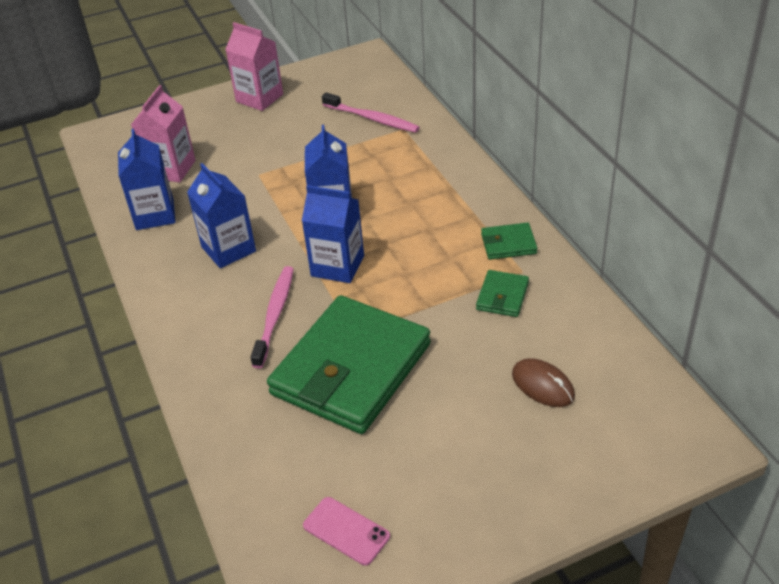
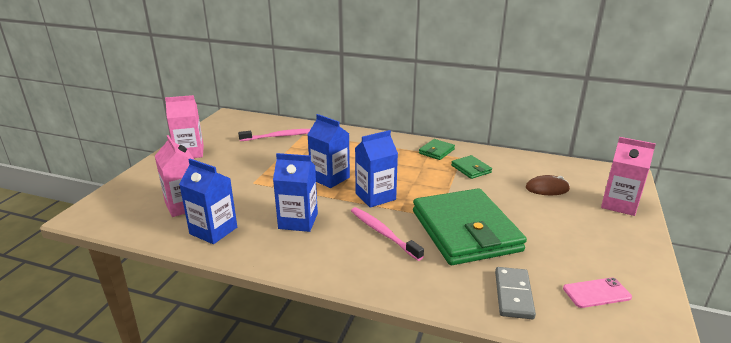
camera: 50 degrees left, 15 degrees down
(272, 466) = (513, 295): none -> grey domino
(590, 471) = (619, 204): none -> pink carton

